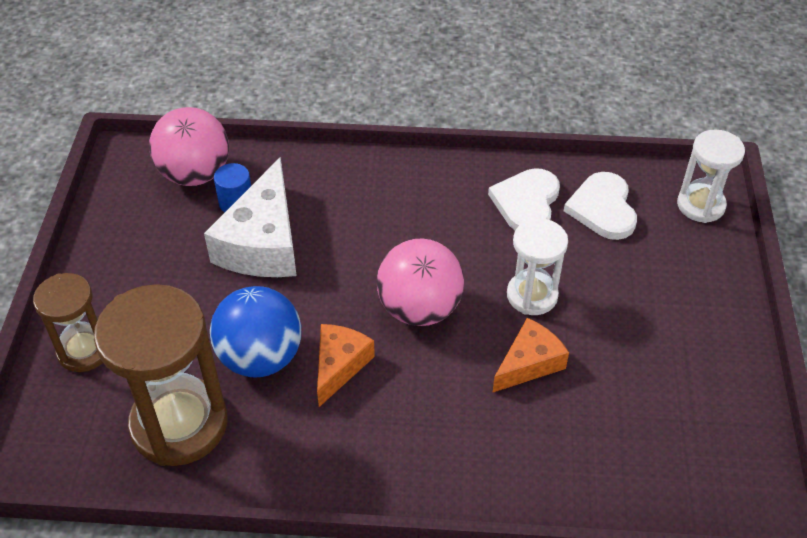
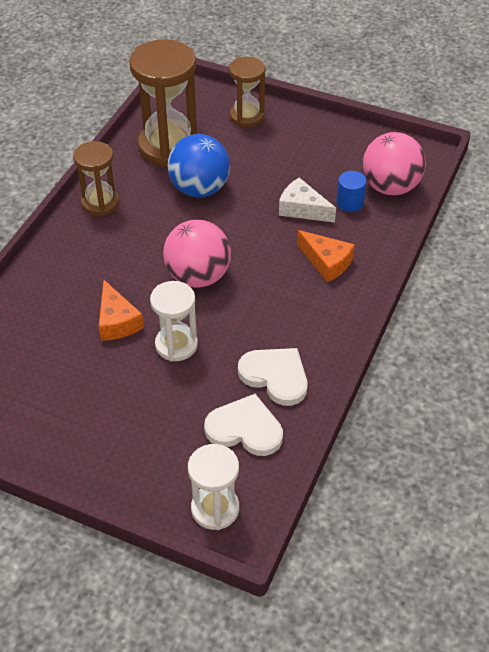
camera: 110 degrees right, 0 degrees up
(263, 242) = (302, 209): white cheese -> white cheese, size x0.59
(331, 466) = (100, 203): none -> brown hourglass
(339, 366) = (172, 223): orange cheese -> orange cheese (326, 262)

